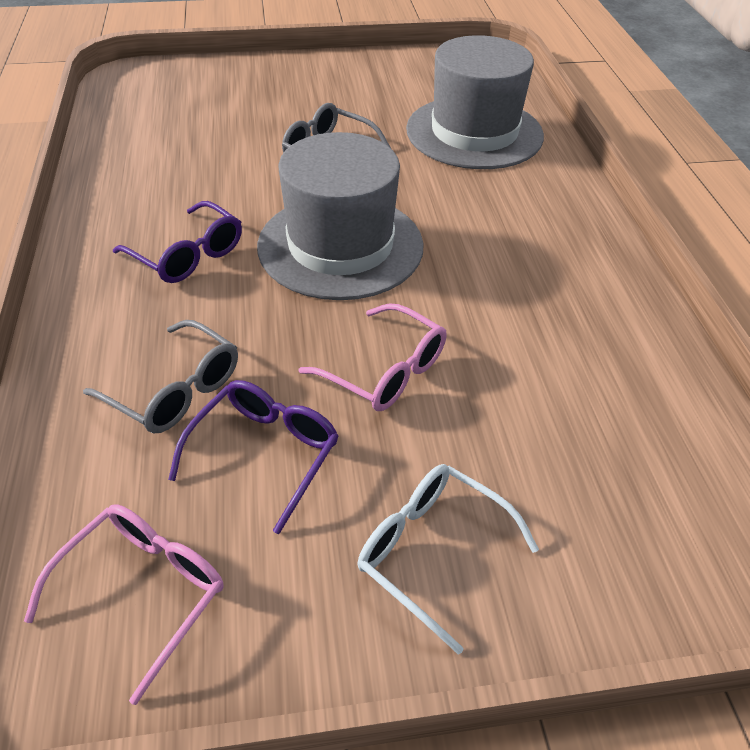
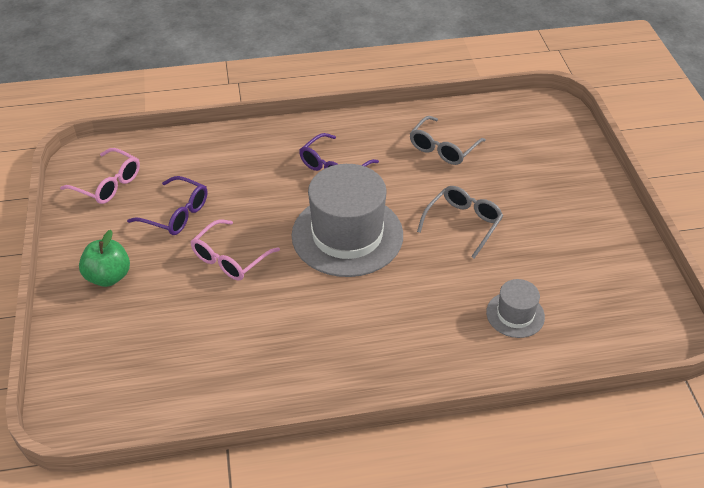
camera: 90 degrees right, 0 degrees up
(176, 390) = (221, 178): grey glasses -> grey glasses (443, 148)
(432, 552) = (108, 276): white glasses -> green apple
(474, 132) = (515, 314): grey hat -> grey hat, size x0.48

